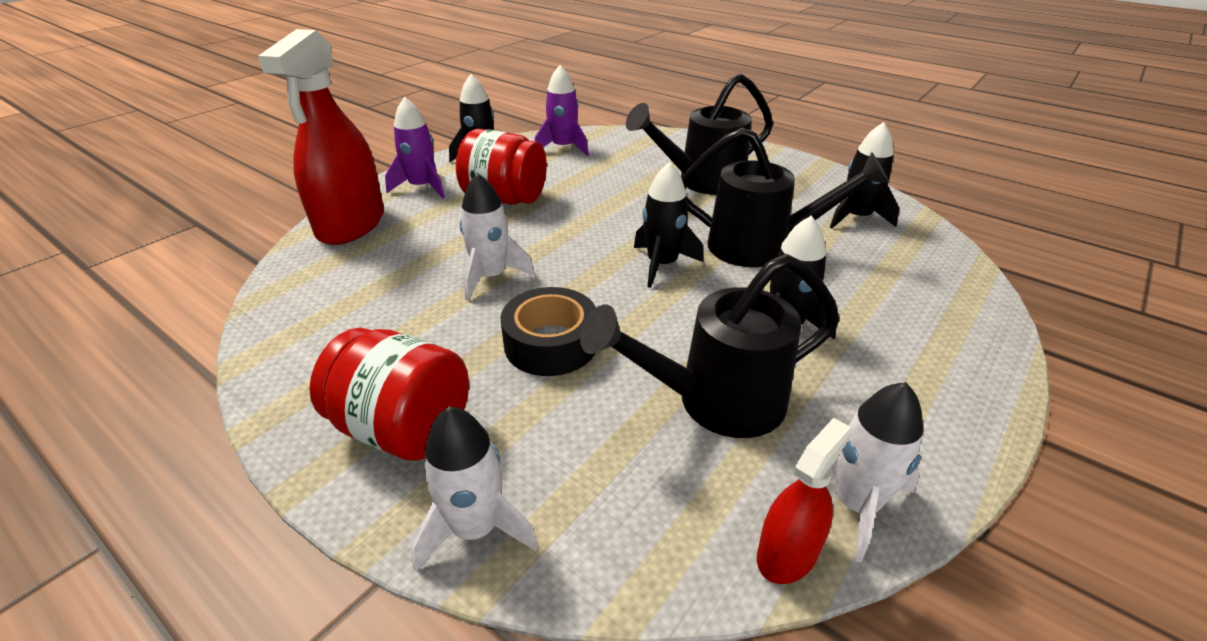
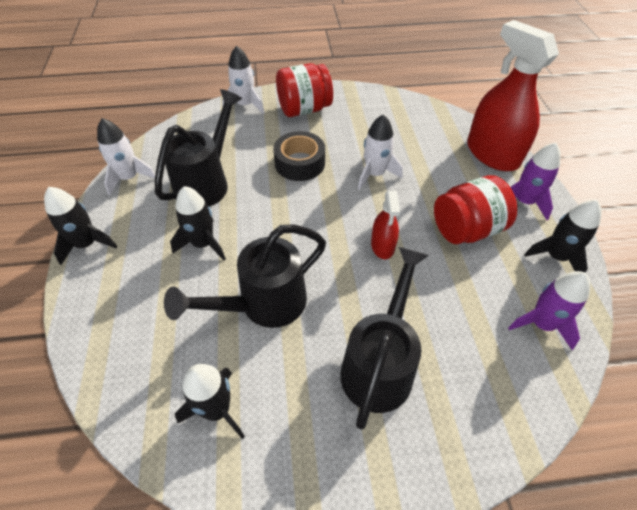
camera: 135 degrees right, 15 degrees up
(662, 264) = (306, 242): black rocket -> black rocket (86, 244)
(787, 553) = (146, 151): red spray bottle -> red spray bottle (382, 246)

